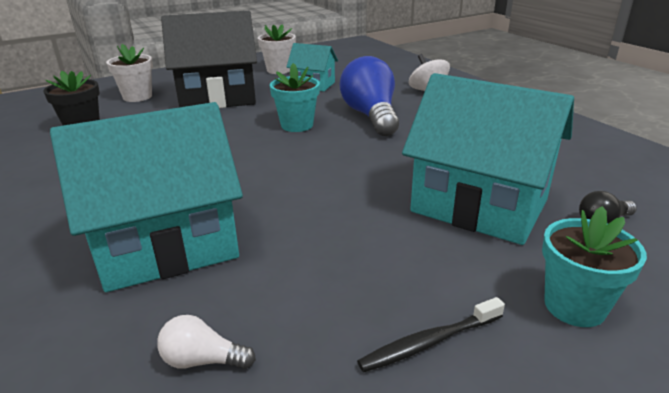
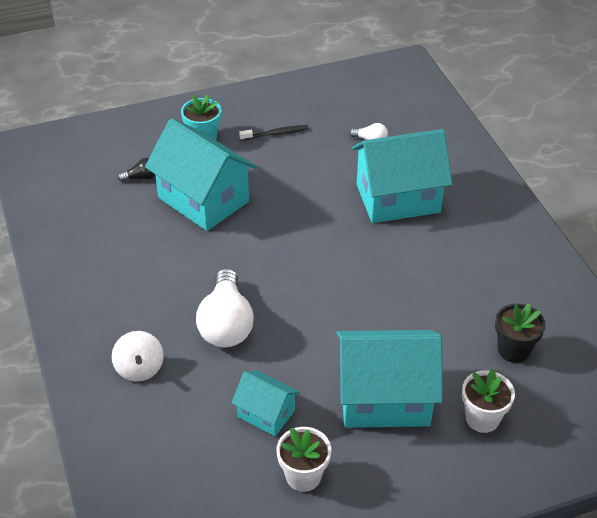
camera: 170 degrees left, 15 degrees up
(218, 97) = (384, 398): black house -> turquoise house
(297, 125) = (302, 319): turquoise flower pot -> none
(371, 116) = (226, 324): blue light bulb -> white light bulb

